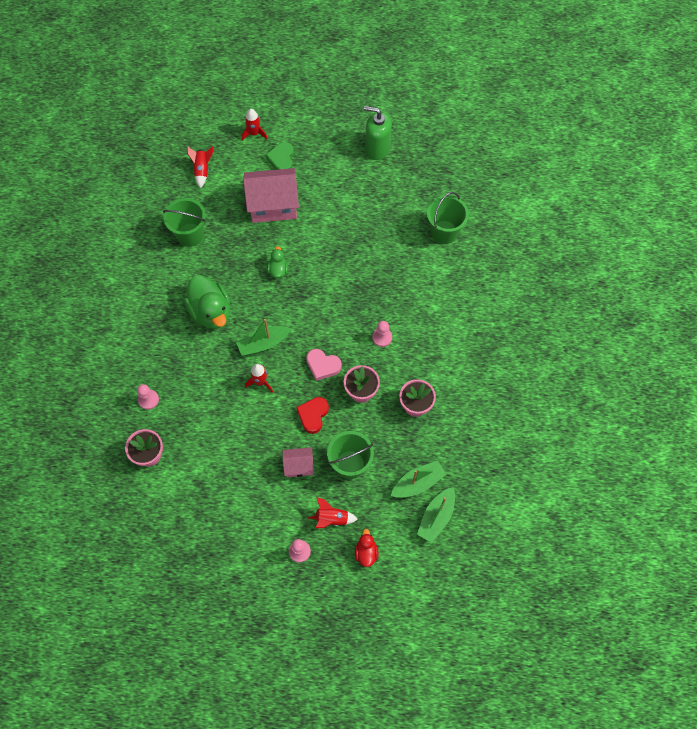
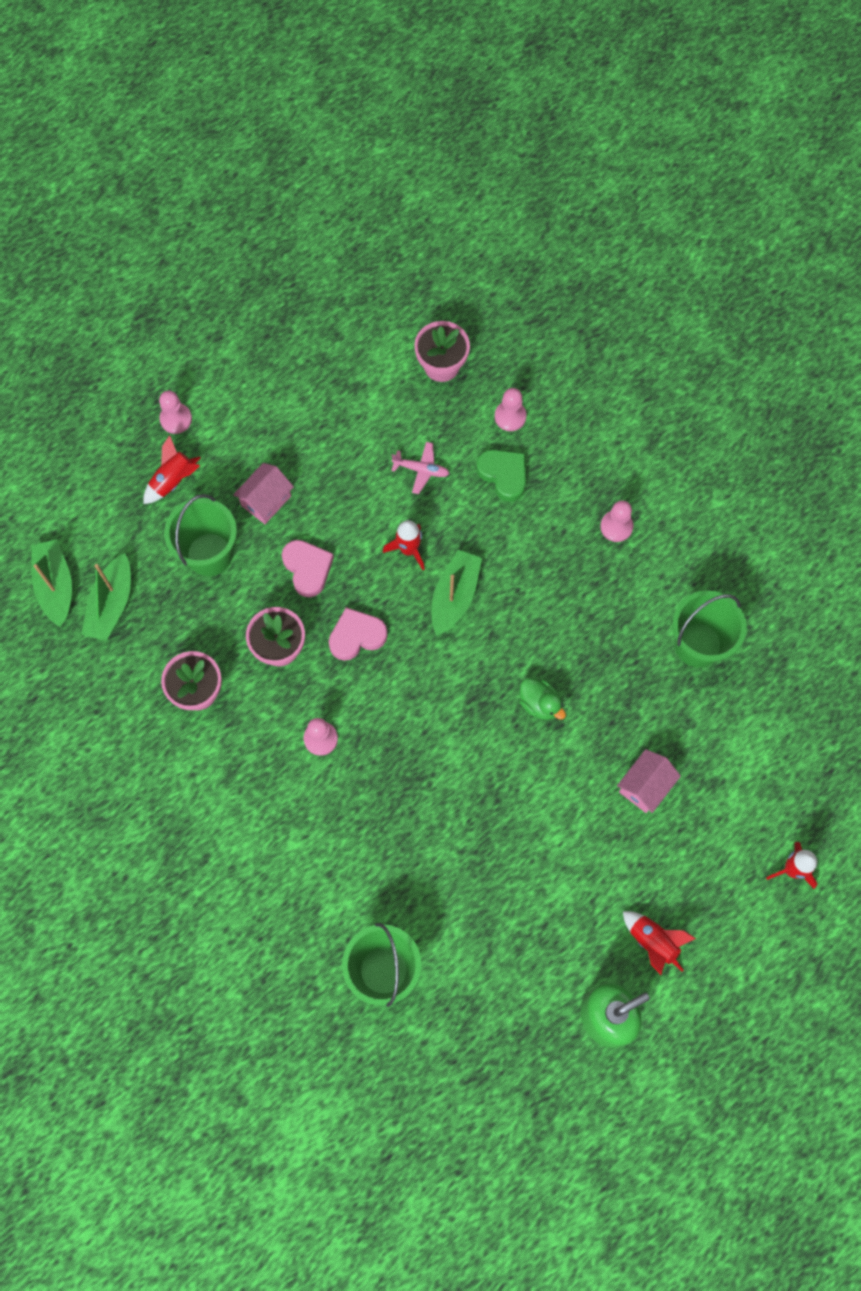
camera: 135 degrees right, 5 degrees up
(163, 309) = (616, 526): none -> pink pawn
(202, 170) = (790, 746): red rocket -> red rocket (653, 942)
(211, 312) = (558, 575): green duck -> none
(215, 413) = (421, 470): none -> pink plane
(273, 205) = (645, 786): pink house -> pink house, size x0.52
(281, 159) = (711, 866): green heart -> green heart (503, 475)
(313, 415) = (307, 569): red heart -> pink heart
(366, 552) = (101, 481): red duck -> none

